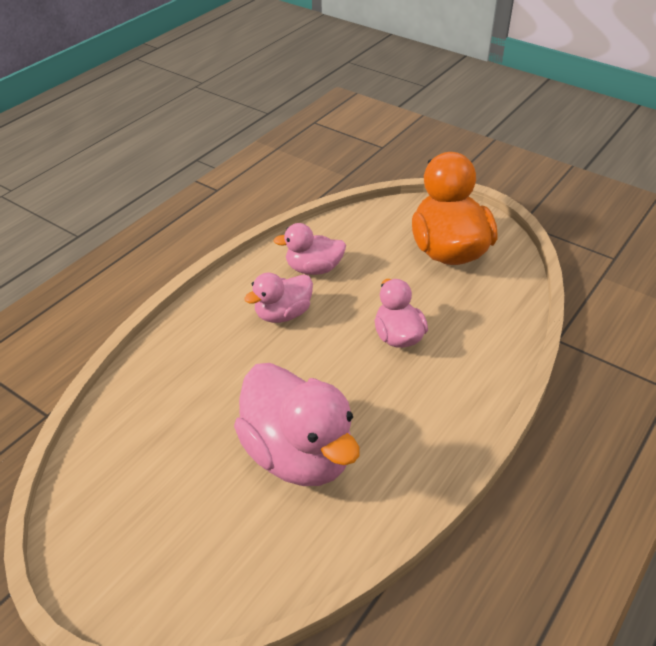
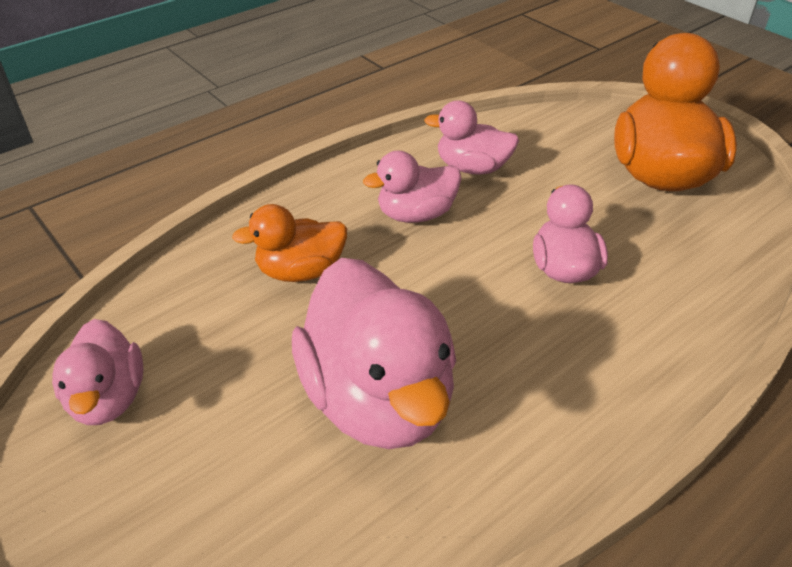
camera: 15 degrees right, 0 degrees up
(106, 496) = (108, 398): none -> pink duck
(212, 374) = (300, 271): none -> orange duck

